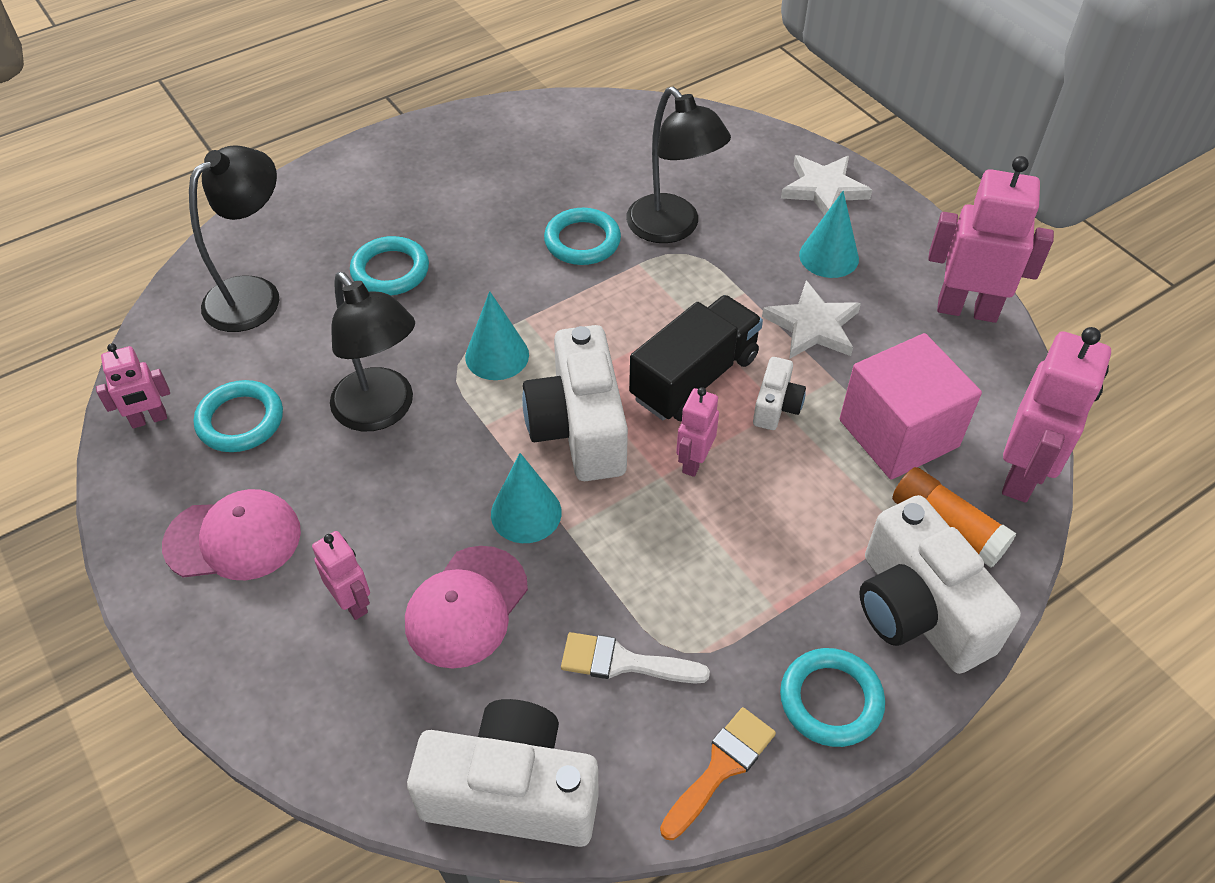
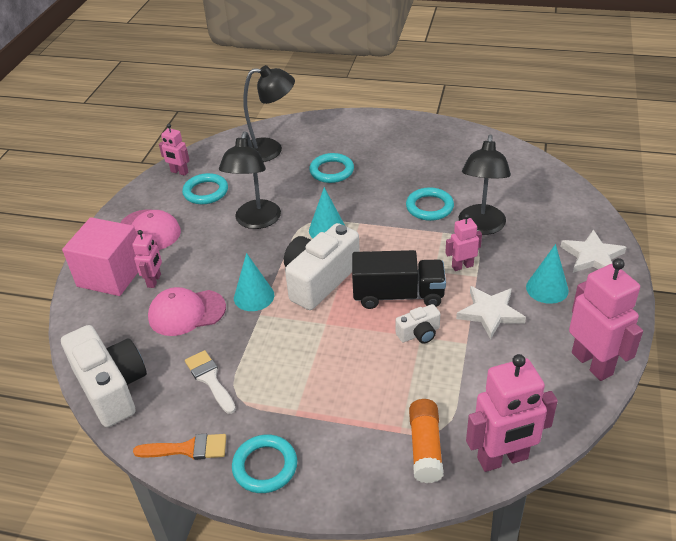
camera: 50 degrees right, 10 degrees down
(693, 461) = (347, 328): pink robot -> pink robot (462, 266)
(898, 433) = (463, 389): pink cube -> pink cube (111, 275)
(918, 610) = (357, 468): white camera -> none

